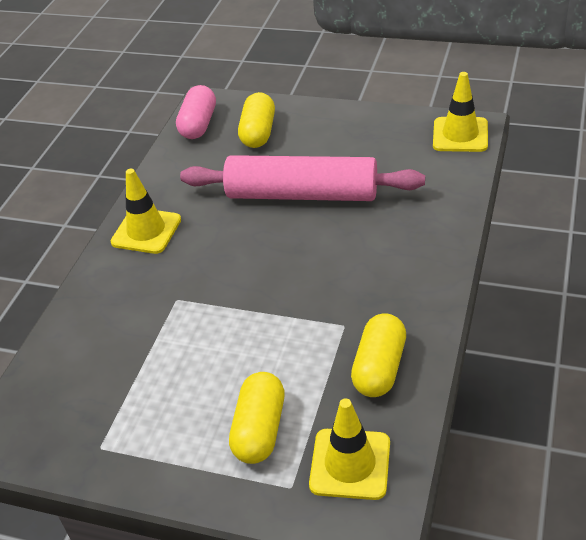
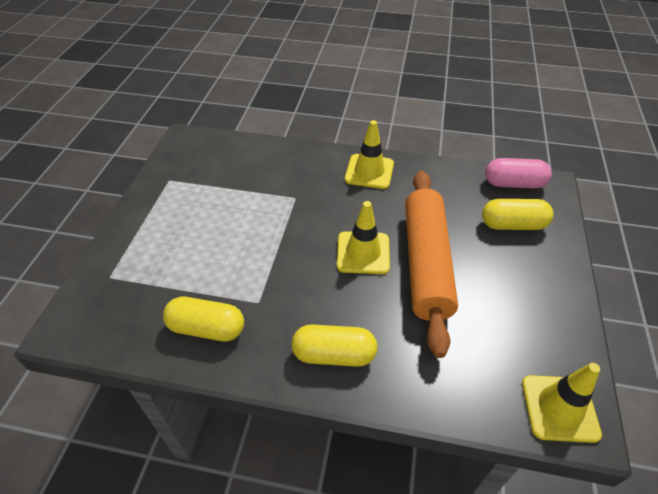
camera: 80 degrees right, 5 degrees up
(259, 429) = (163, 256): yellow capsule -> yellow capsule (334, 354)
(302, 194) = (426, 263): pink rolling pin -> orange rolling pin
(350, 464) = (118, 311): yellow traffic cone -> yellow traffic cone (363, 253)

